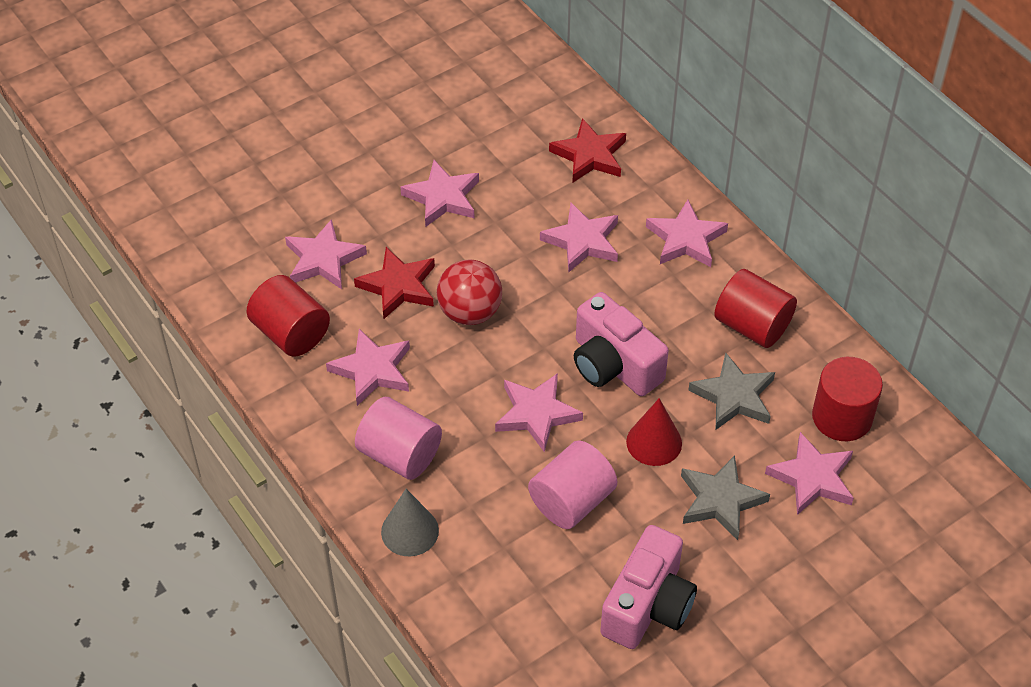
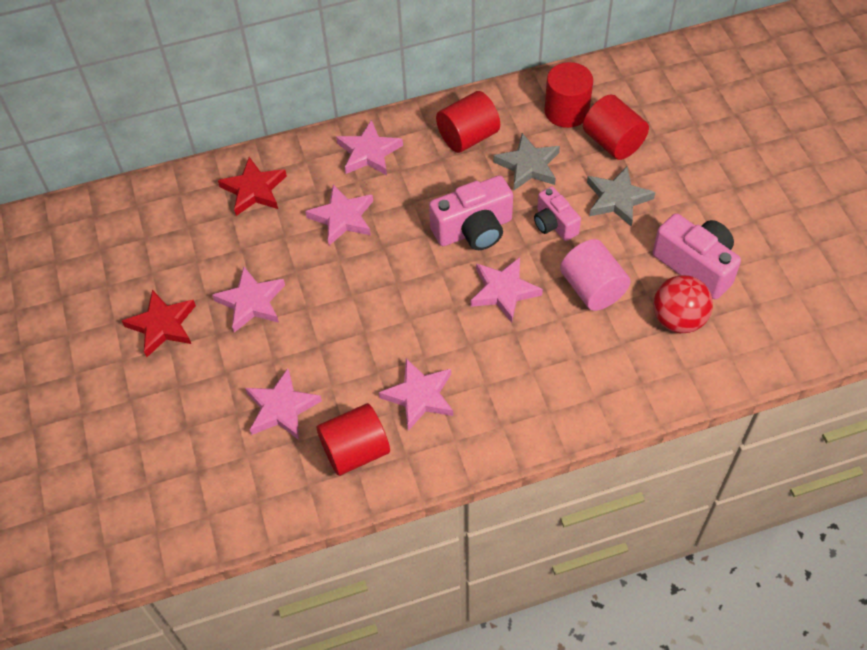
camera: 70 degrees left, 5 degrees up
(398, 286) = (336, 357): red star -> red star (162, 325)
(400, 455) = (513, 395): pink cylinder -> none
(410, 531) = (590, 404): grey cone -> none
(470, 312) = (385, 312): red ball -> red ball (678, 319)
(654, 442) = (554, 224): red cone -> pink camera
(812, 478) = (613, 142): pink star -> red cylinder

